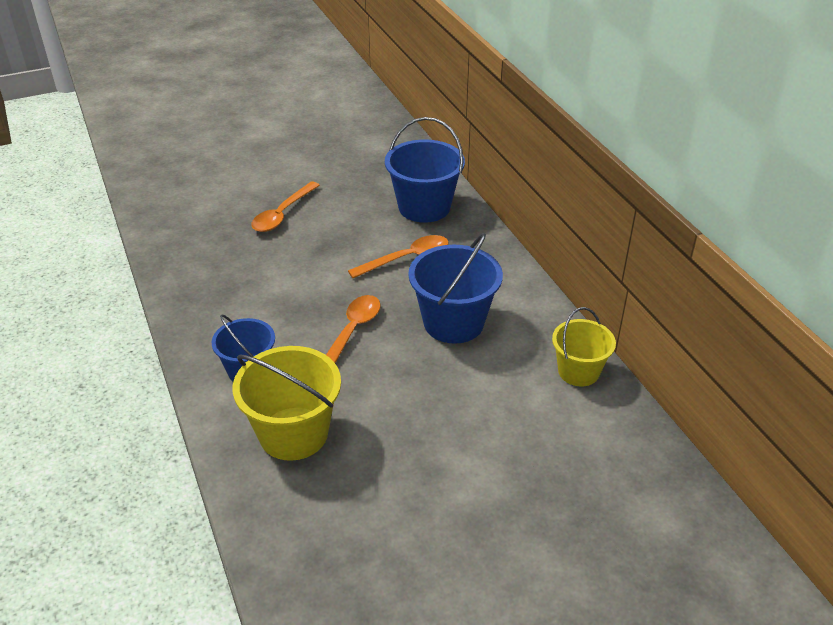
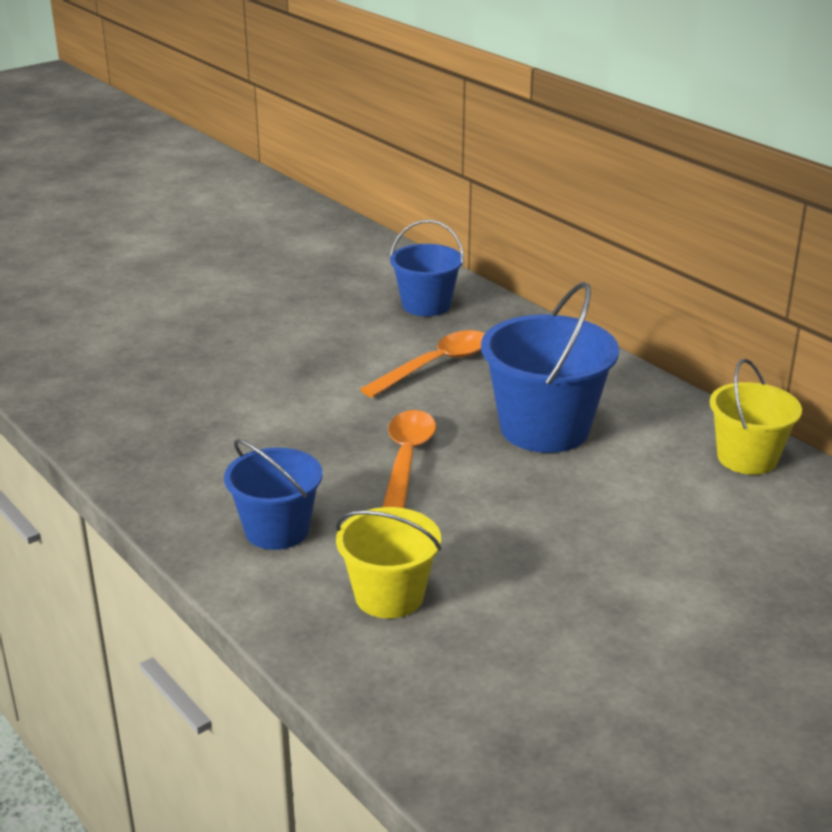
camera: 15 degrees left, 10 degrees down
(282, 214) = (224, 338): orange spoon -> none
(293, 433) = (389, 596): yellow bucket -> yellow bucket, size x0.64
(424, 207) = (426, 305): blue bucket -> blue bucket, size x0.64

